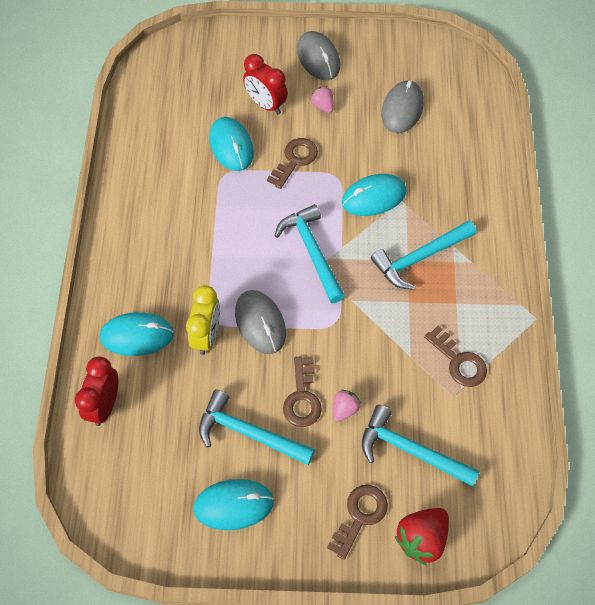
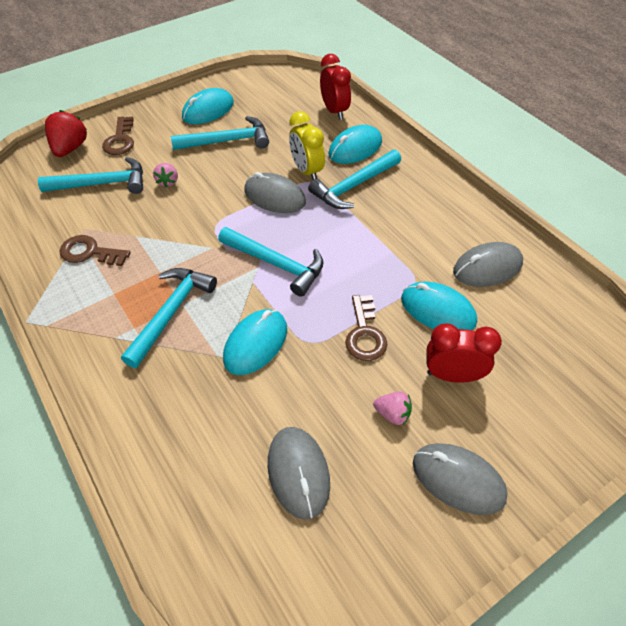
camera: 145 degrees right, 10 degrees down
(163, 153) = (487, 268): none -> grey mouse
(182, 290) = (354, 186): none -> turquoise hammer
(302, 398) = (205, 173): brown key -> none

